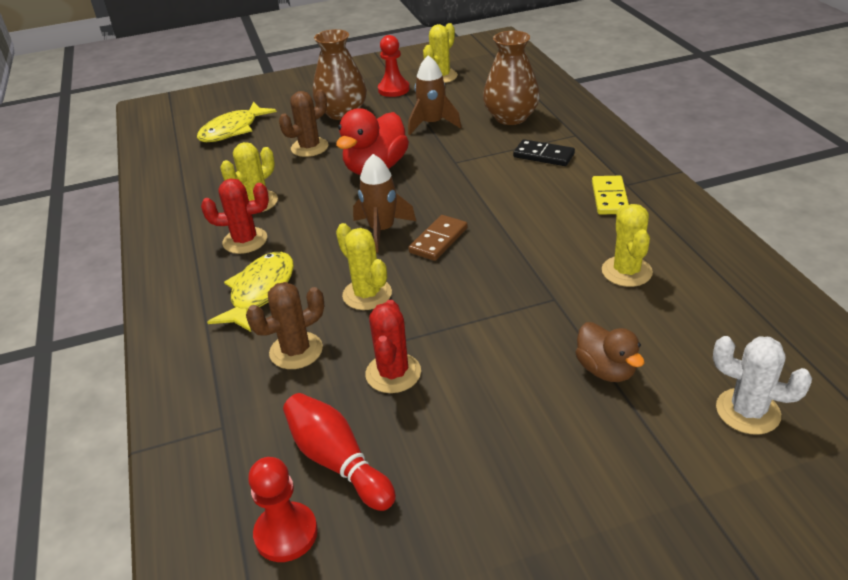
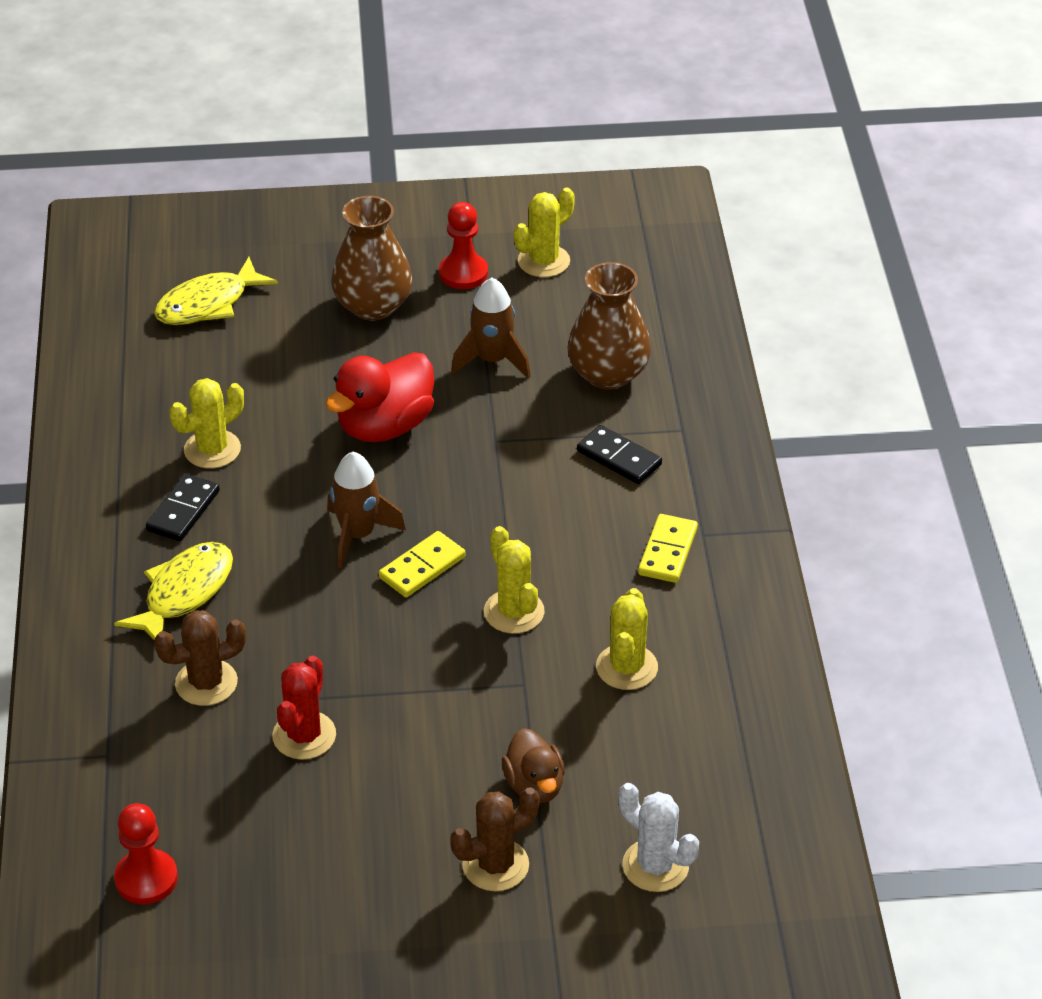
camera: 10 degrees right, 5 degrees up
(245, 241) = (183, 511): red cactus -> black domino
(309, 147) = (307, 365): brown cactus -> brown cactus (495, 865)
(337, 461) = (215, 820): red bowling pin -> none
(367, 294) = (308, 626): yellow cactus -> yellow cactus (514, 612)
(438, 240) = (422, 567): brown domino -> yellow domino

